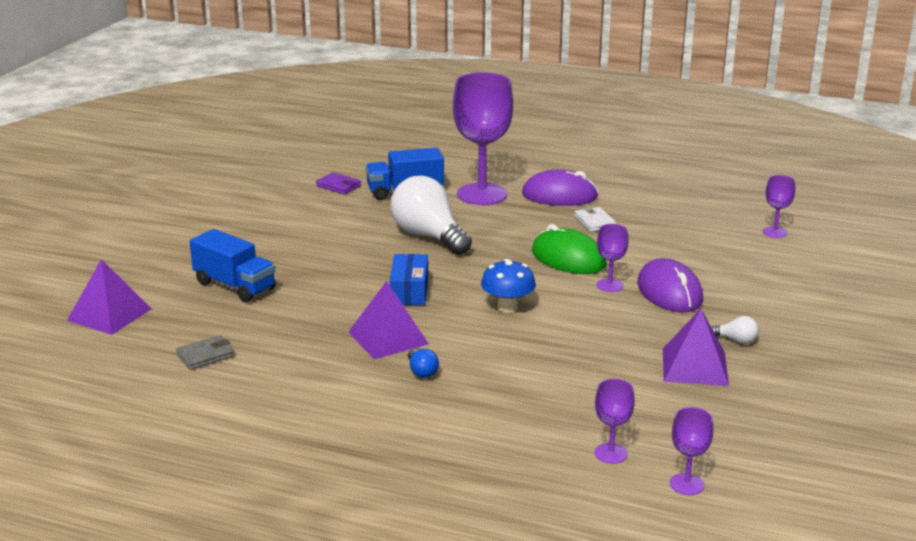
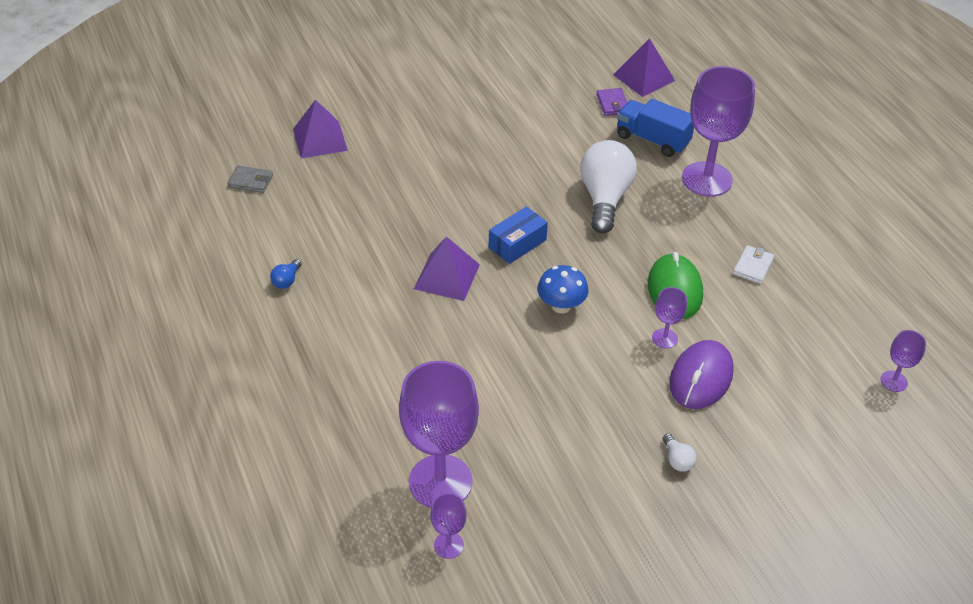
camera: 45 degrees right, 20 degrees up
(205, 355) = (326, 213): grey wallet -> grey wallet (250, 181)
(235, 286) = (418, 162): blue truck -> none
(422, 372) = (426, 322): blue light bulb -> blue light bulb (287, 280)
(559, 195) = (768, 219): purple mouse -> none
(611, 453) = (440, 481): purple goblet -> purple goblet, size x2.21
(695, 367) = (608, 459): purple pyramid -> purple pyramid (644, 77)

